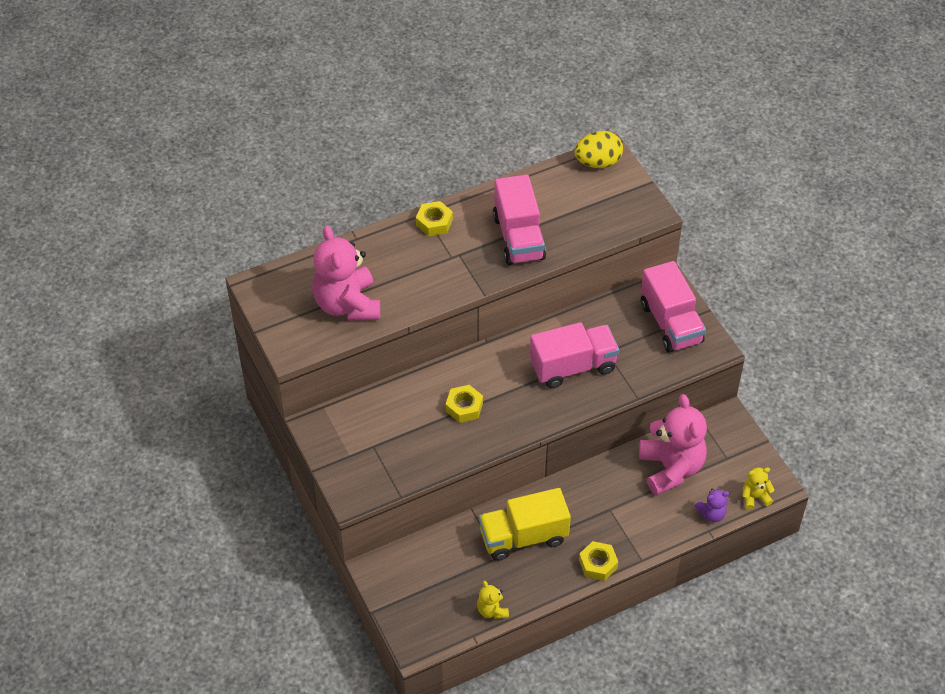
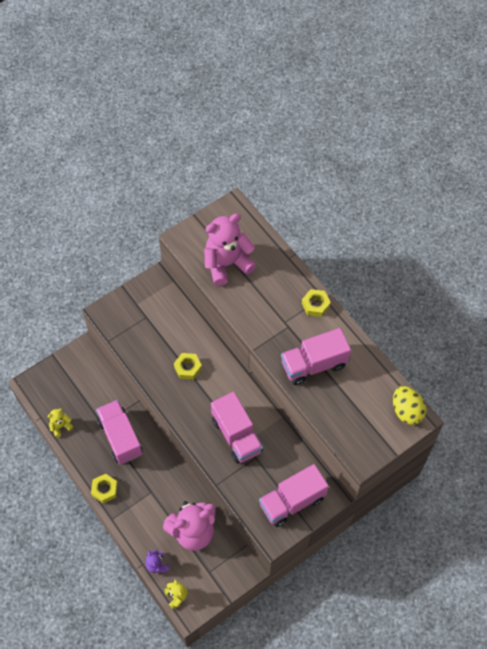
camera: 80 degrees right, 10 degrees up
(523, 537) = (120, 437): yellow truck -> pink truck

